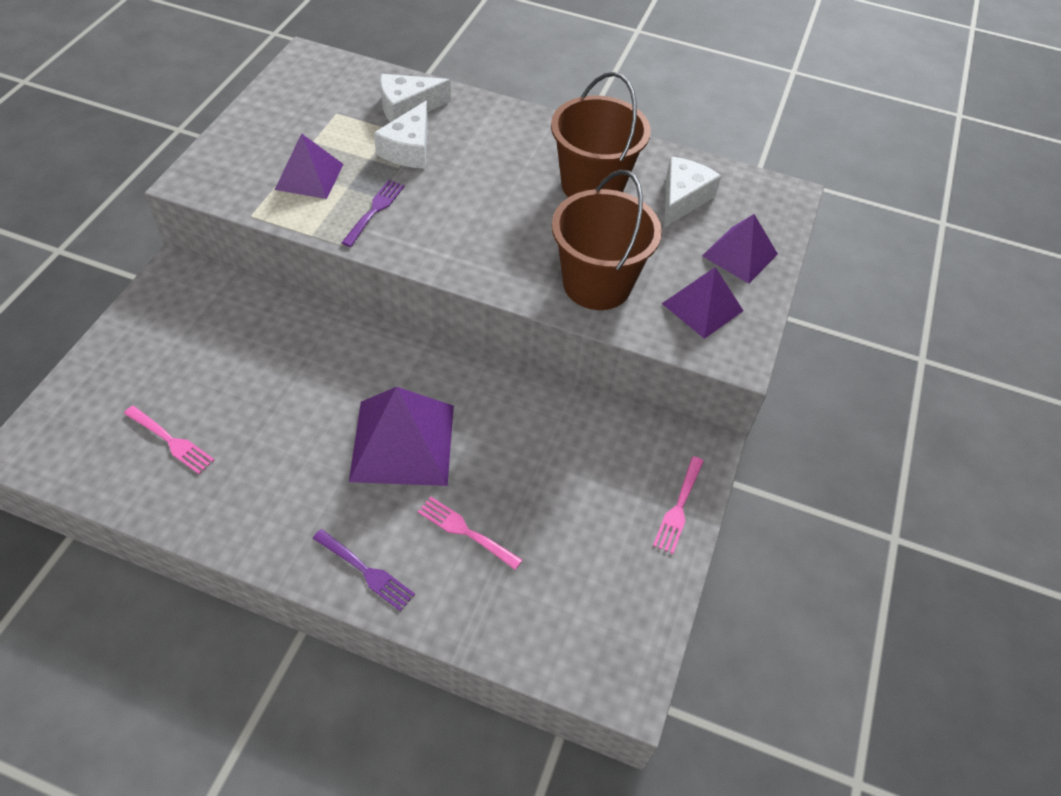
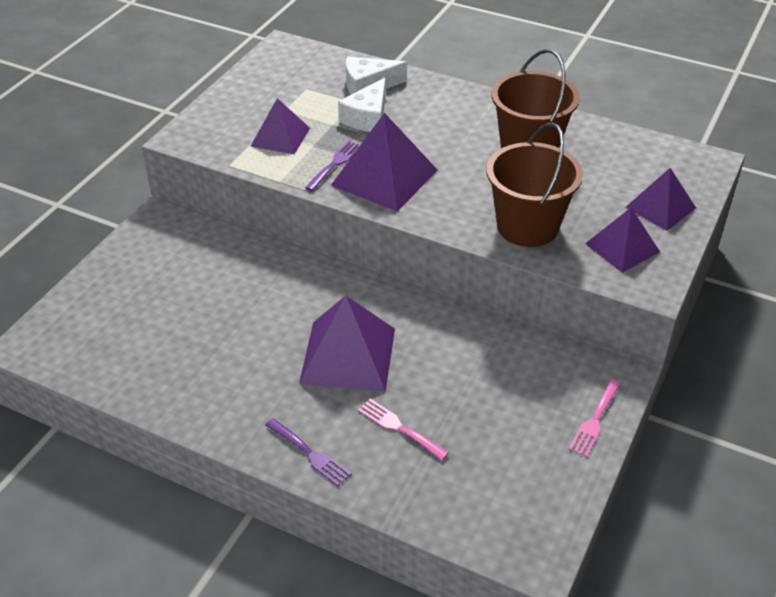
camera: 10 degrees right, 10 degrees down
(171, 441) = (149, 345): pink fork -> none
(432, 226) = (384, 177): none -> purple pyramid
(683, 199) = (611, 162): white cheese -> none

